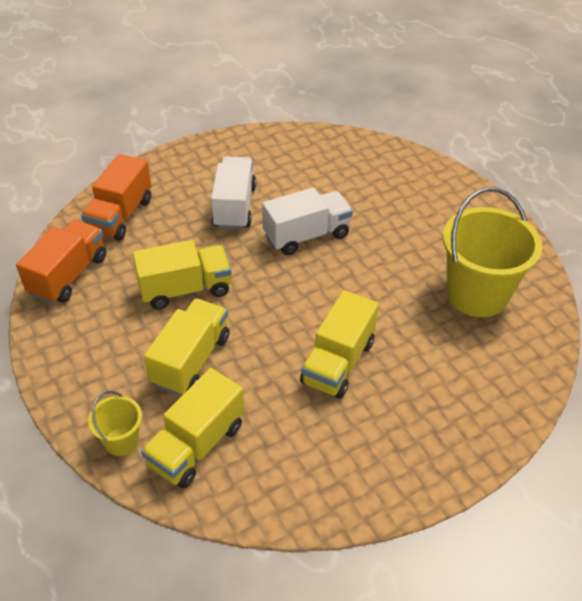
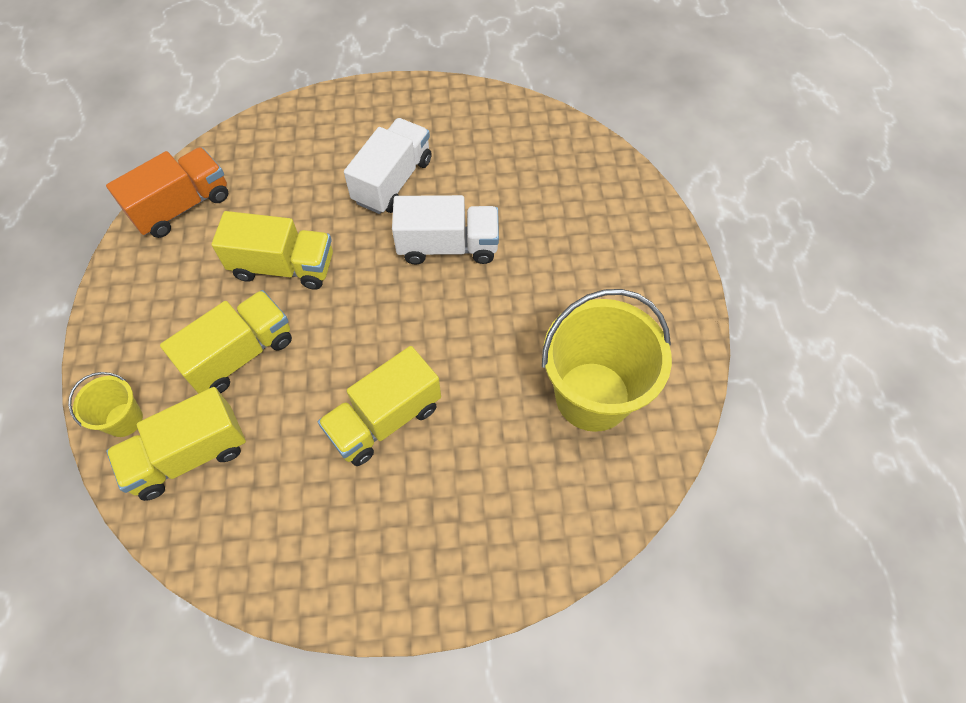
camera: 25 degrees right, 15 degrees up
(120, 216) = (271, 151): orange truck -> none

